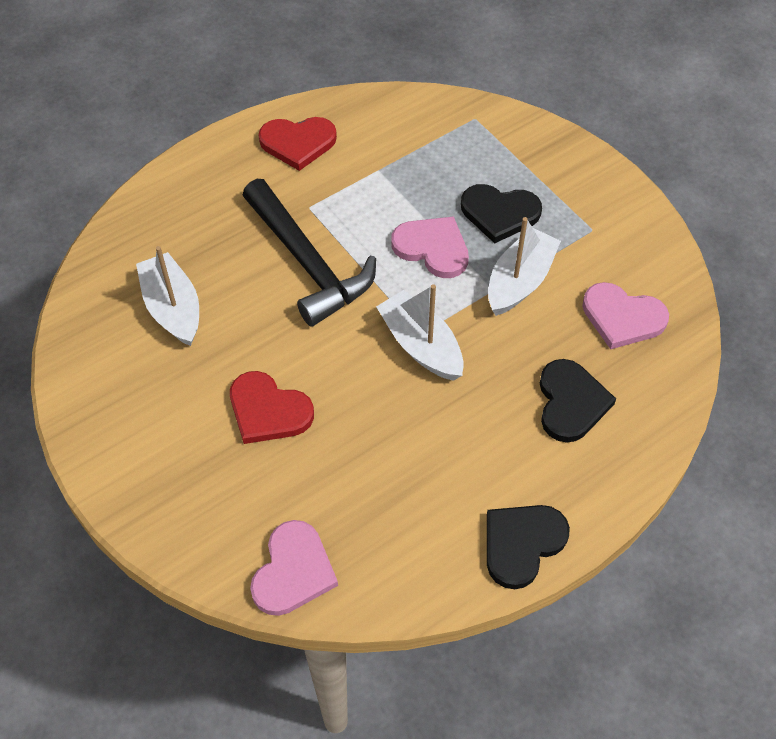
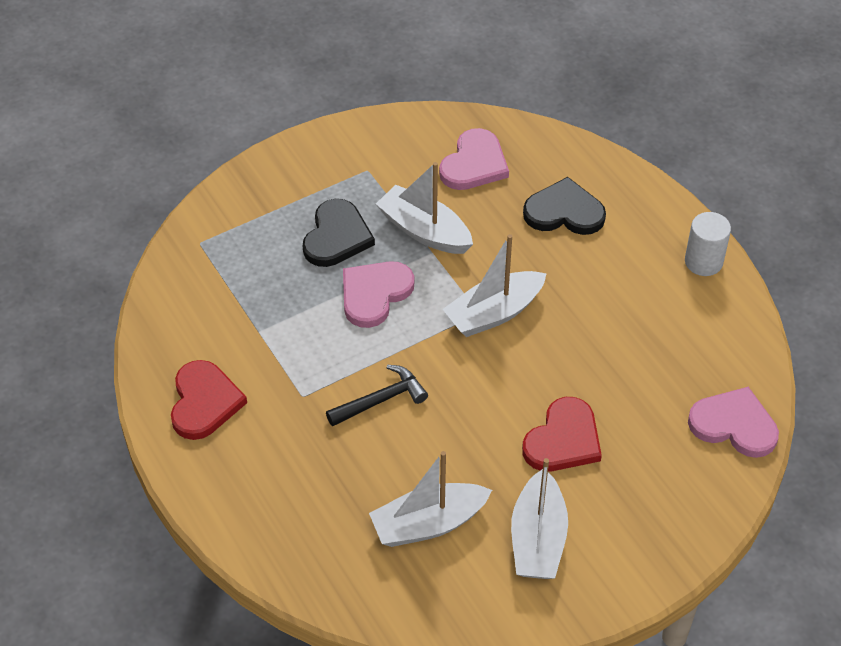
camera: 85 degrees left, 5 degrees down
(154, 393) = (537, 539): none -> white boat
(307, 263) = (381, 400): black hammer -> black hammer, size x0.52
(522, 544) = (703, 262): black heart -> white cylinder

